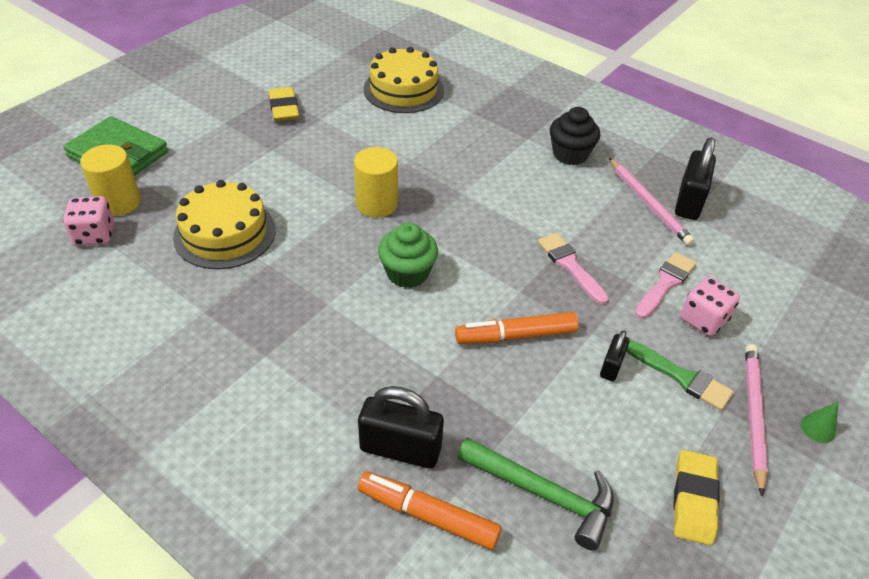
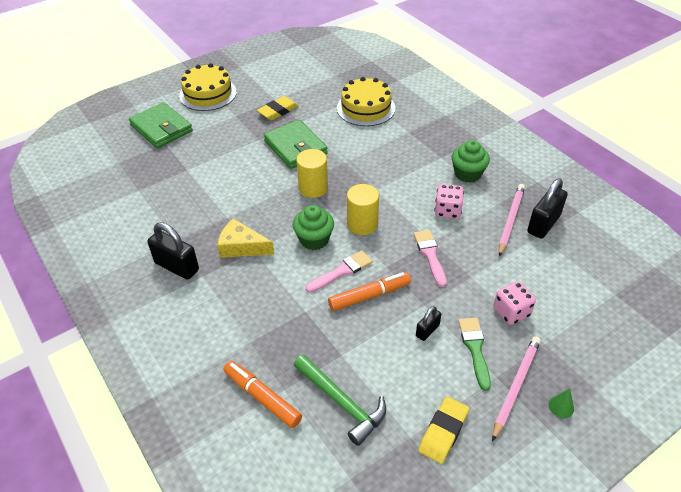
camera: 20 degrees right, 0 degrees up
(95, 235) = (129, 179): pink dice -> pink dice (447, 211)
(119, 202) = (151, 160): yellow cylinder -> yellow cylinder (362, 224)
(225, 233) = (207, 192): yellow cake -> yellow cake (208, 94)
(284, 108) = (278, 111): yellow eraser -> yellow eraser turned 45 degrees clockwise
(307, 302) = (241, 247): none -> yellow cheese
(329, 153) = (295, 147): none -> green wallet
(400, 449) = (262, 352): black padlock -> black padlock (177, 266)
(515, 335) = (369, 296): orange marker -> orange marker turned 150 degrees clockwise
(570, 154) = (467, 174): black cupcake -> green cupcake
(648, 204) = (510, 220): pink pencil -> pink pencil turned 150 degrees counterclockwise
(665, 283) = (495, 281): pink brush -> pink brush (342, 271)
(681, 377) = (475, 349): green brush -> green brush turned 150 degrees counterclockwise

